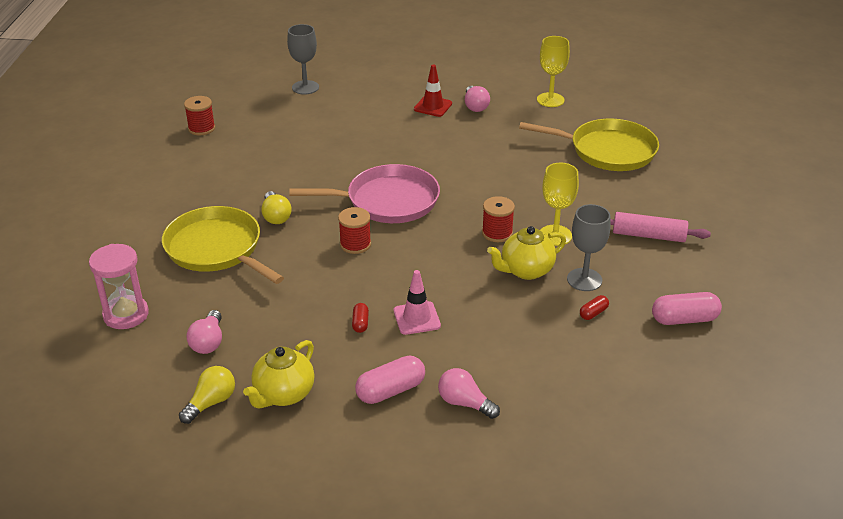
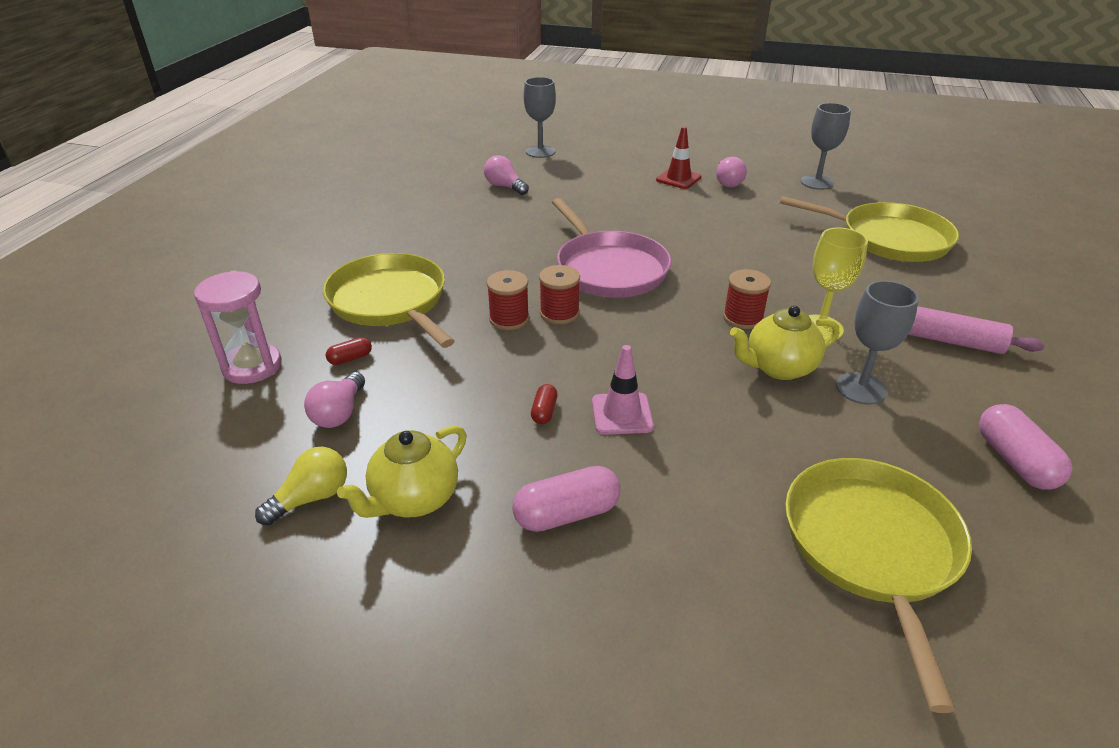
camera: 10 degrees right, 0 degrees up
(201, 128) = (417, 180): red spool -> red spool (509, 319)
(276, 216) = (471, 273): yellow light bulb -> none
(388, 201) = (609, 269): pink pan -> pink pan turned 60 degrees clockwise
(464, 403) = (674, 549): pink light bulb -> pink light bulb (504, 187)
(550, 100) = (817, 182): yellow goblet -> grey goblet
(590, 386) = (872, 547): none -> yellow pan
(593, 313) = (875, 436): red capsule -> red capsule (350, 358)
(684, 319) = (1015, 461): pink capsule -> pink capsule turned 75 degrees clockwise

